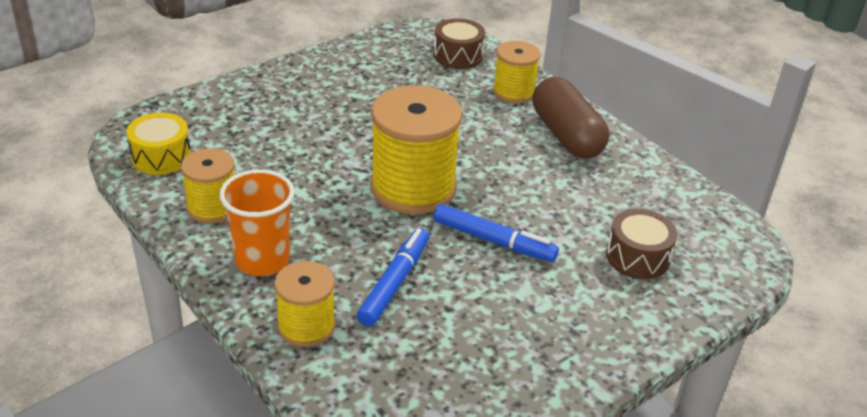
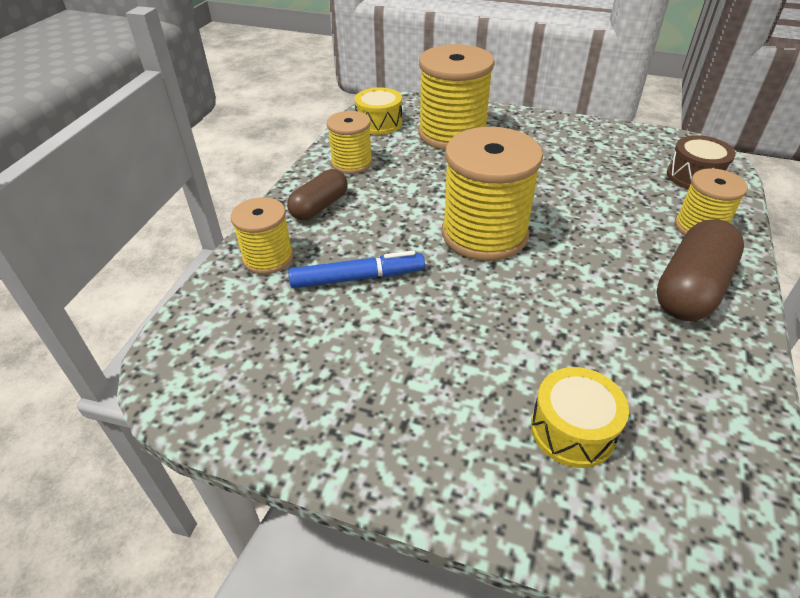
camera: 60 degrees right, 5 degrees up
(245, 126) = (452, 134): none -> yellow spool
(262, 260) = (319, 206): orange cup -> brown capsule
(493, 241) = (472, 310): blue marker -> none
(637, 257) = (572, 430): brown drum -> yellow drum

